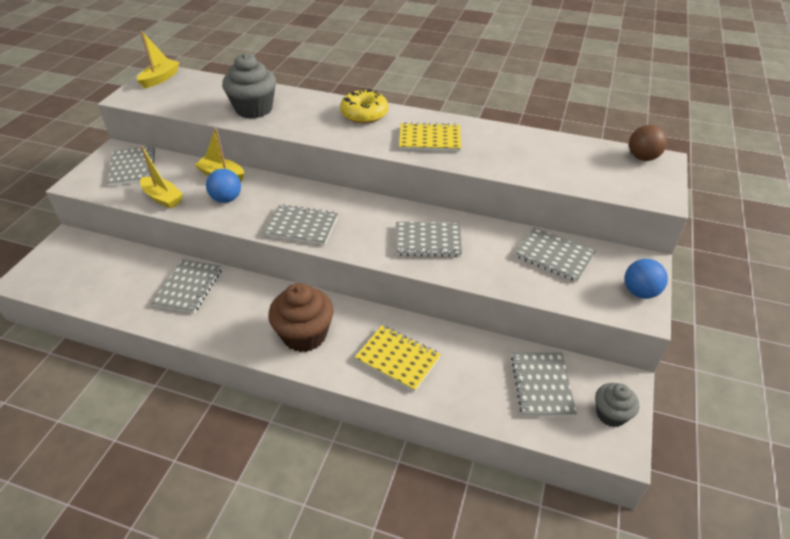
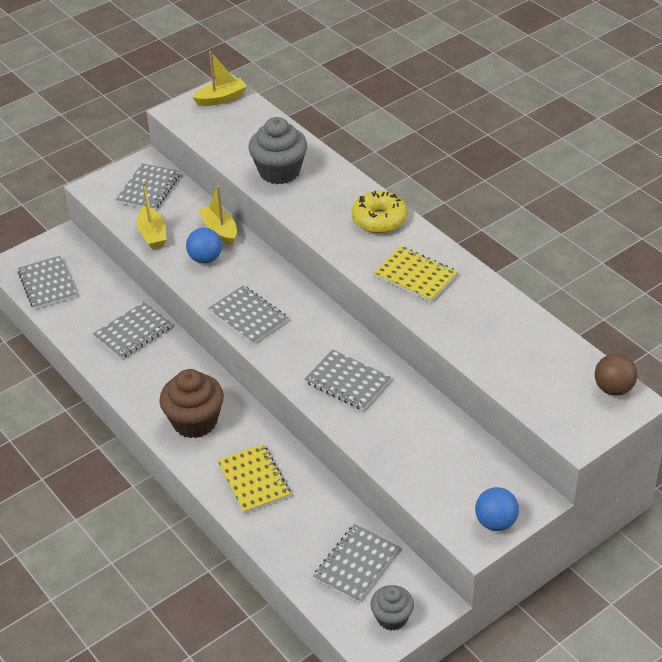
camera: 35 degrees right, 0 degrees up
(554, 256) = (451, 451): grey notebook -> grey notebook (47, 284)

